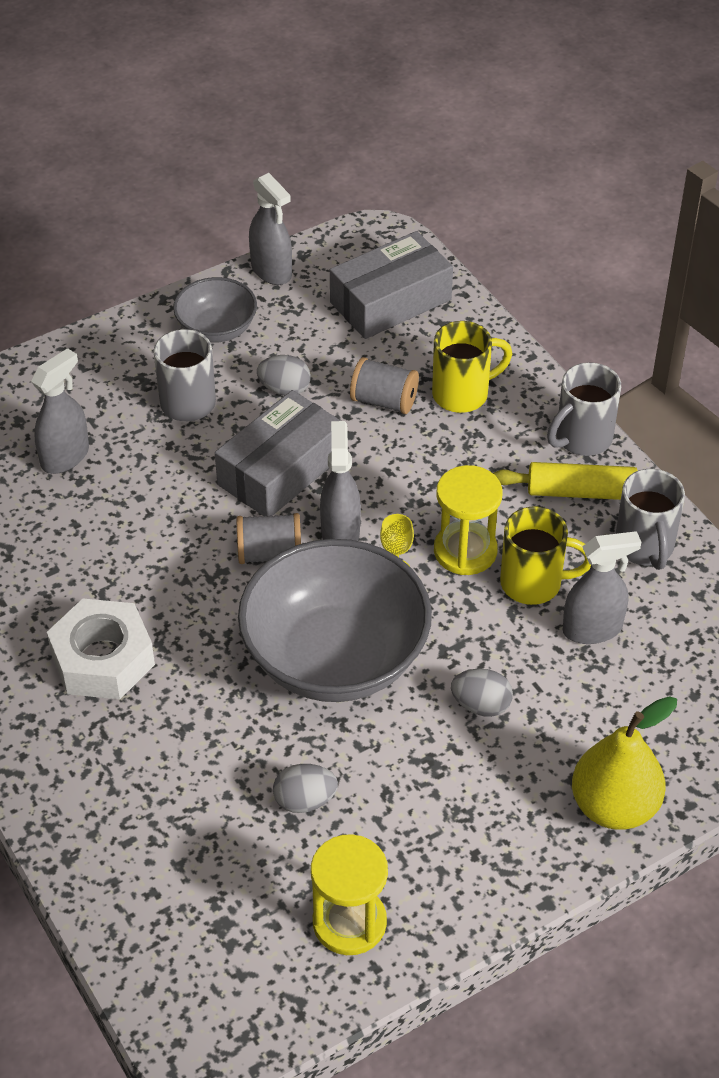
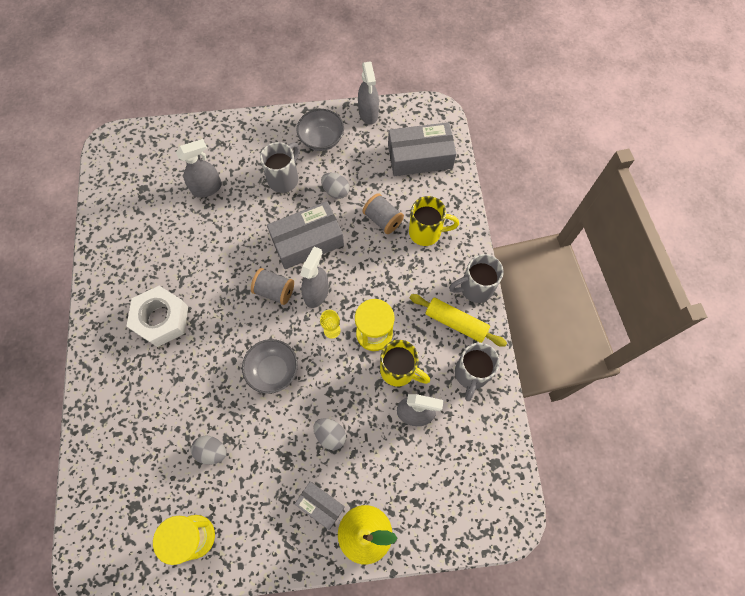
camera: 25 degrees right, 20 degrees up
(335, 657) = (273, 370): grey bowl -> grey bowl, size x0.51
(523, 800) = (320, 505): none -> grey box

